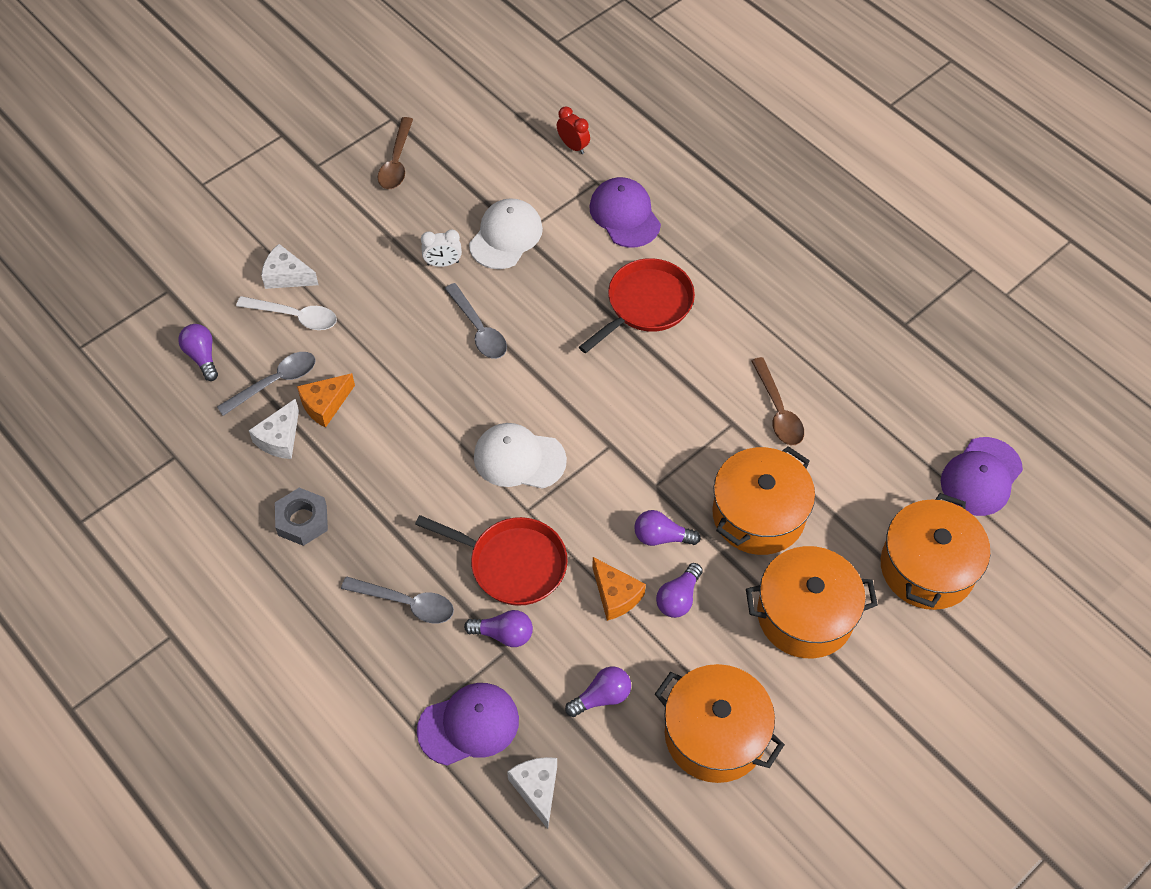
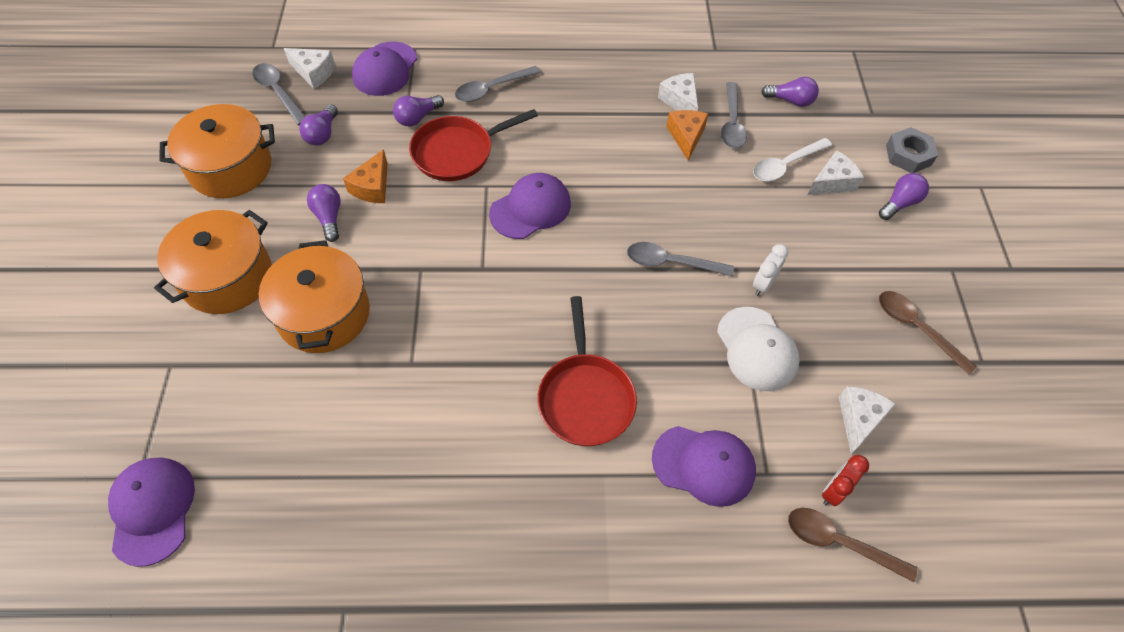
camera: 130 degrees right, 0 degrees up
(302, 520) = (604, 78): grey nut -> grey nut (908, 155)
(507, 158) = (858, 419): none -> white cheese
(519, 458) = (530, 208): white cap -> purple cap
(573, 146) = (834, 491): red clock -> red clock turned 135 degrees clockwise
(593, 795) = (278, 92): none -> grey spoon
(616, 595) = (372, 187): orange cheese -> orange cheese turned 75 degrees counterclockwise
(661, 537) = (379, 242): purple light bulb -> purple light bulb (899, 203)
(778, 411) = (384, 407): brown spoon -> brown spoon (838, 542)
(927, 568) = (151, 387): orange pot -> none

